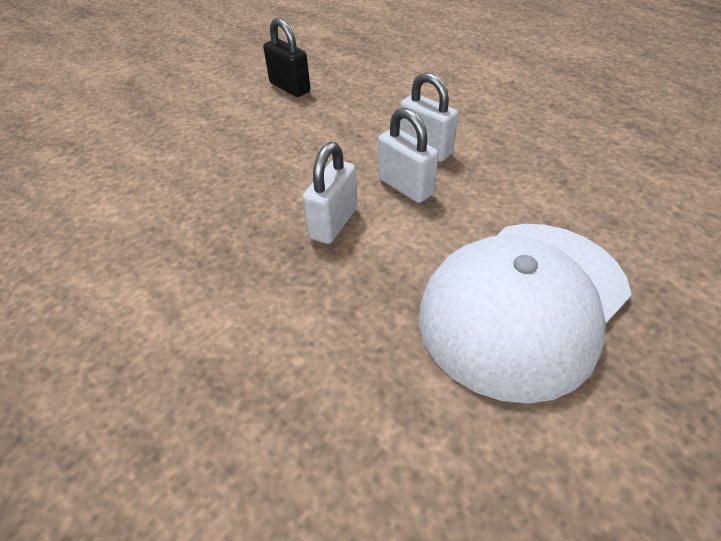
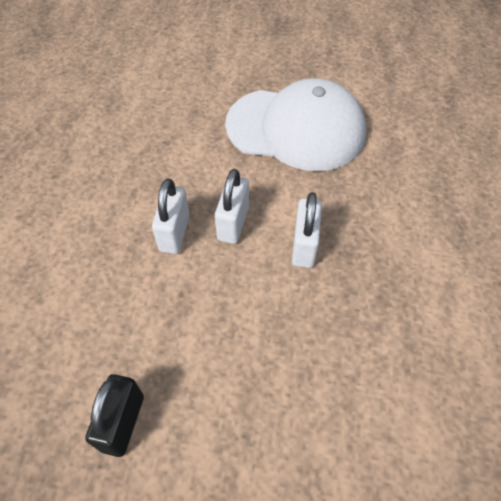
camera: 125 degrees left, 10 degrees up
(333, 223) = (304, 246): white padlock -> white padlock turned 75 degrees counterclockwise

